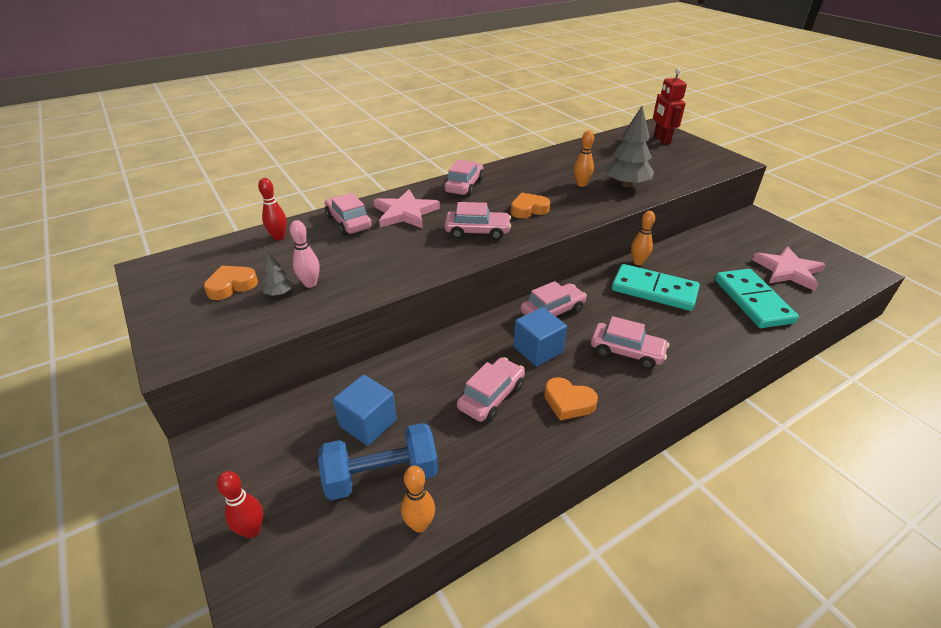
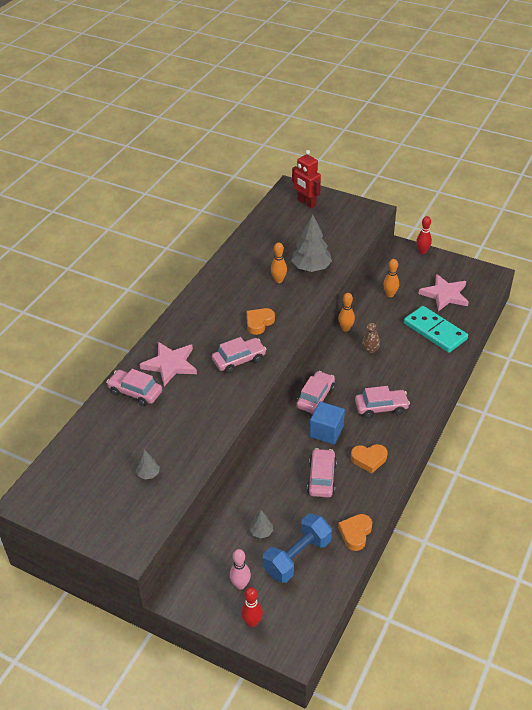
camera: 30 degrees left, 5 degrees up
(231, 286) = (107, 484): orange heart -> orange heart (355, 533)
(279, 237) = (95, 429): red bowling pin -> red bowling pin (422, 251)
(310, 284) = (162, 457): pink bowling pin -> pink bowling pin (240, 585)
(368, 423) = (261, 532): blue cube -> grey tree
(419, 525) = (339, 570): orange bowling pin -> orange bowling pin (390, 294)
(464, 186) = (191, 317): pink car -> none
(654, 290) = (370, 349): turquoise domino -> brown vase

